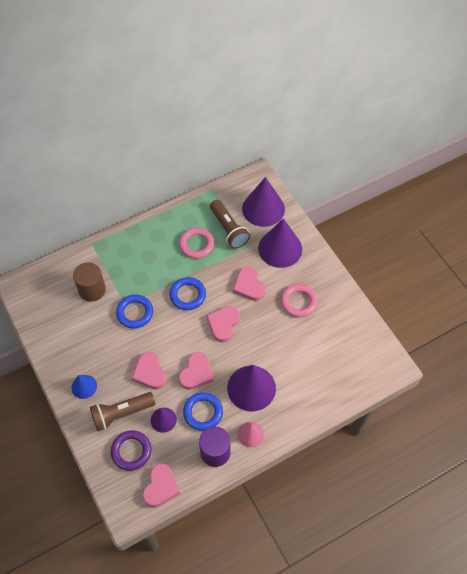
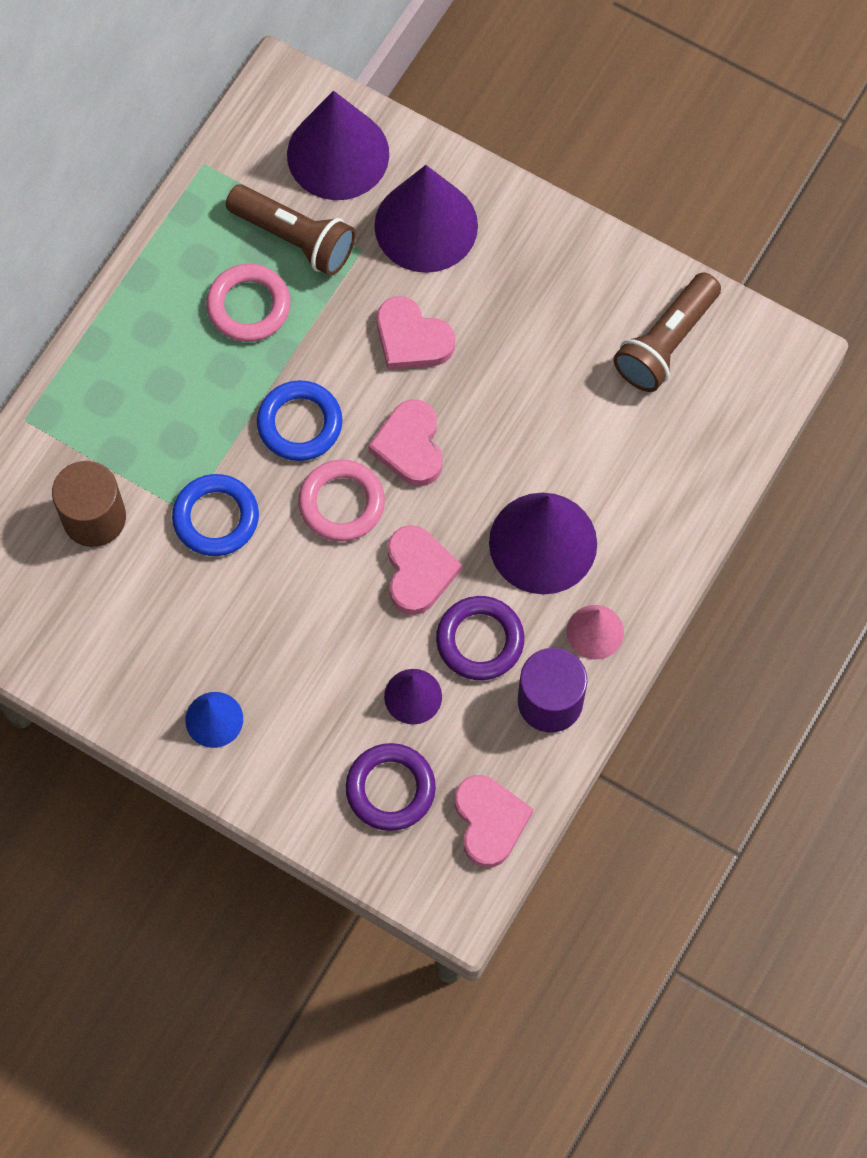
camera: 30 degrees left, 10 degrees up
(121, 414) = (324, 730): brown flashlight -> brown flashlight (666, 343)
(150, 372) = (327, 621): pink heart -> none
(203, 412) = (480, 640): blue ring -> purple ring
(298, 302) = (531, 320): pink ring -> pink ring (341, 503)

